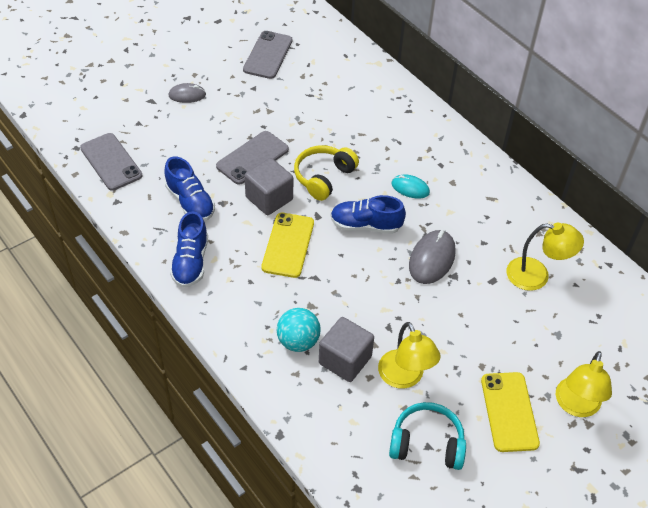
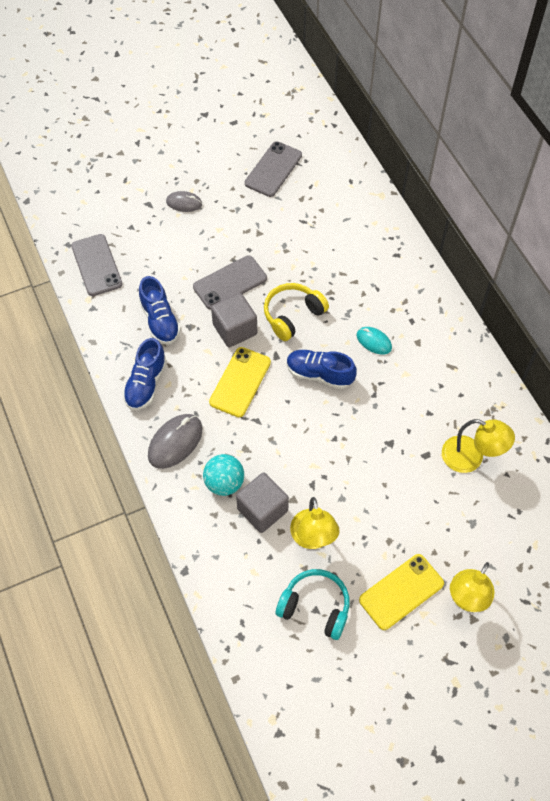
camera: 15 degrees right, 10 degrees up
(432, 259) = (373, 421): grey mouse -> grey mouse (175, 442)
(509, 412) = (401, 592): yellow phone -> yellow phone turned 45 degrees clockwise

